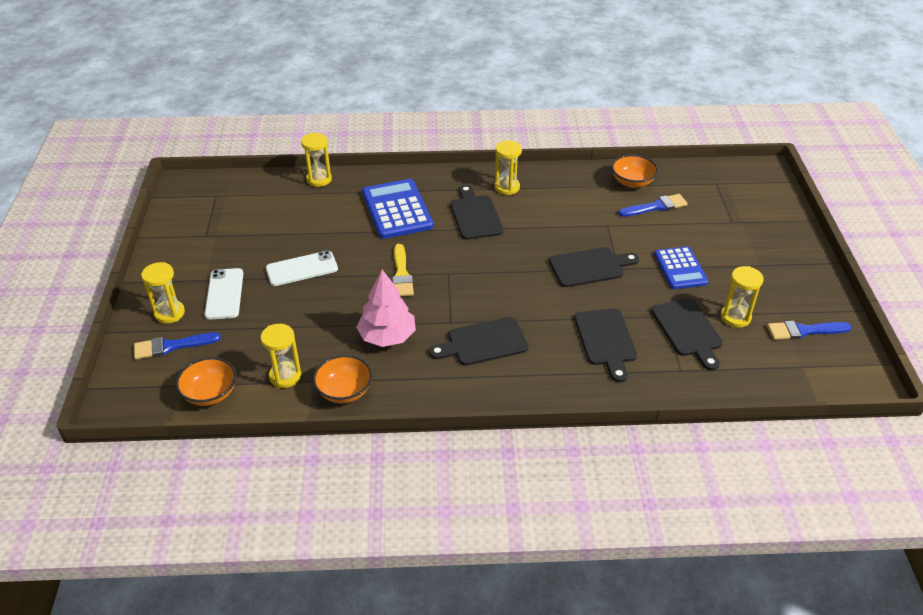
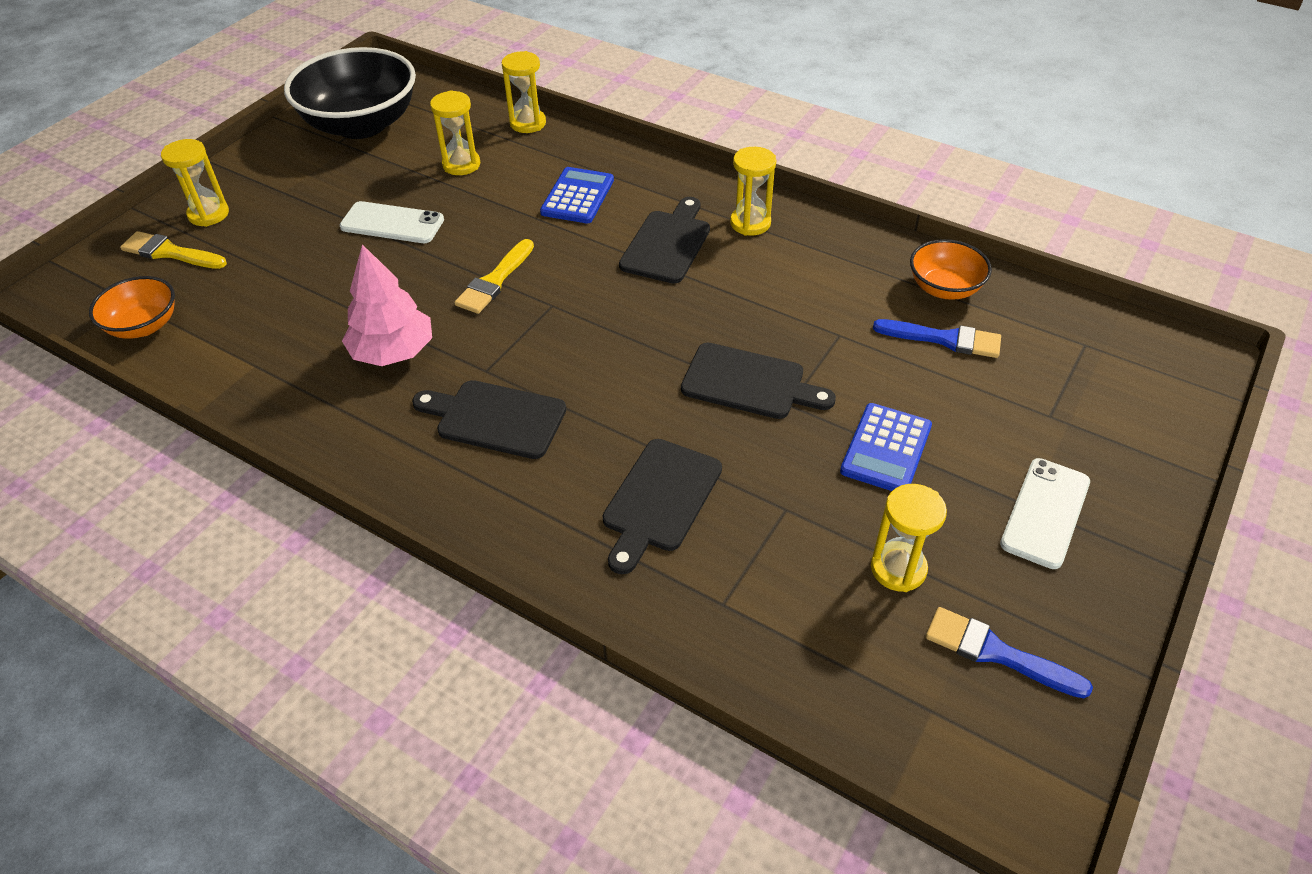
camera: 35 degrees right, 5 degrees up
(172, 346) = (170, 252): blue brush -> yellow brush
(209, 219) = (361, 125): none -> black bowl
(224, 294) = (283, 217): white phone -> white phone (1045, 513)
(285, 376) = (235, 344): yellow hourglass -> yellow hourglass (461, 165)
(344, 391) = (273, 396): orange bowl -> none
(397, 210) = (577, 196): blue calculator -> blue calculator, size x0.65
(688, 330) = (798, 549): black cutting board -> none

